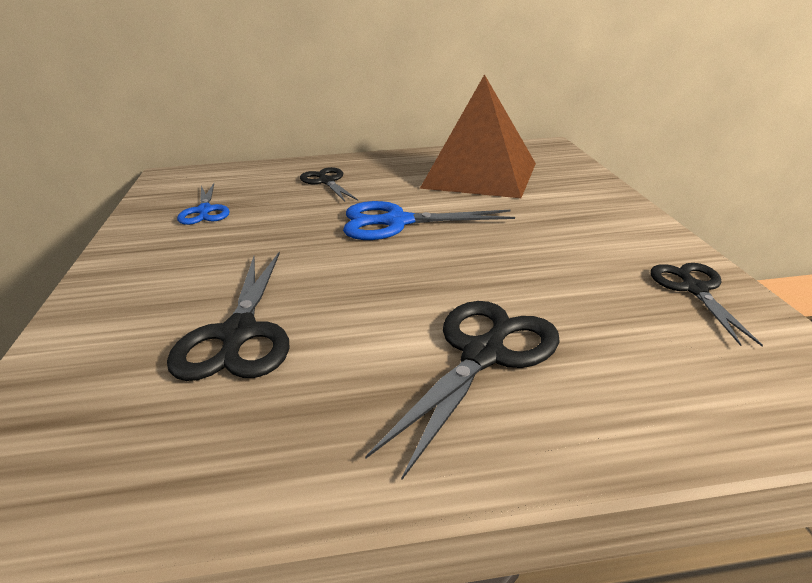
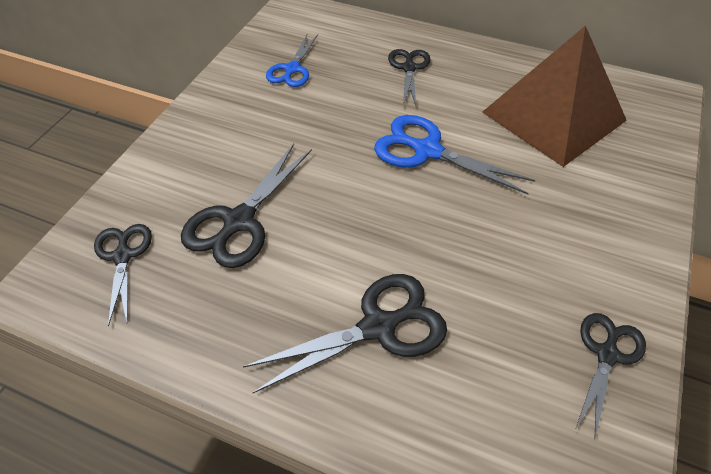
camera: 30 degrees right, 20 degrees up
(89, 427) = (123, 256): none -> black scissors

